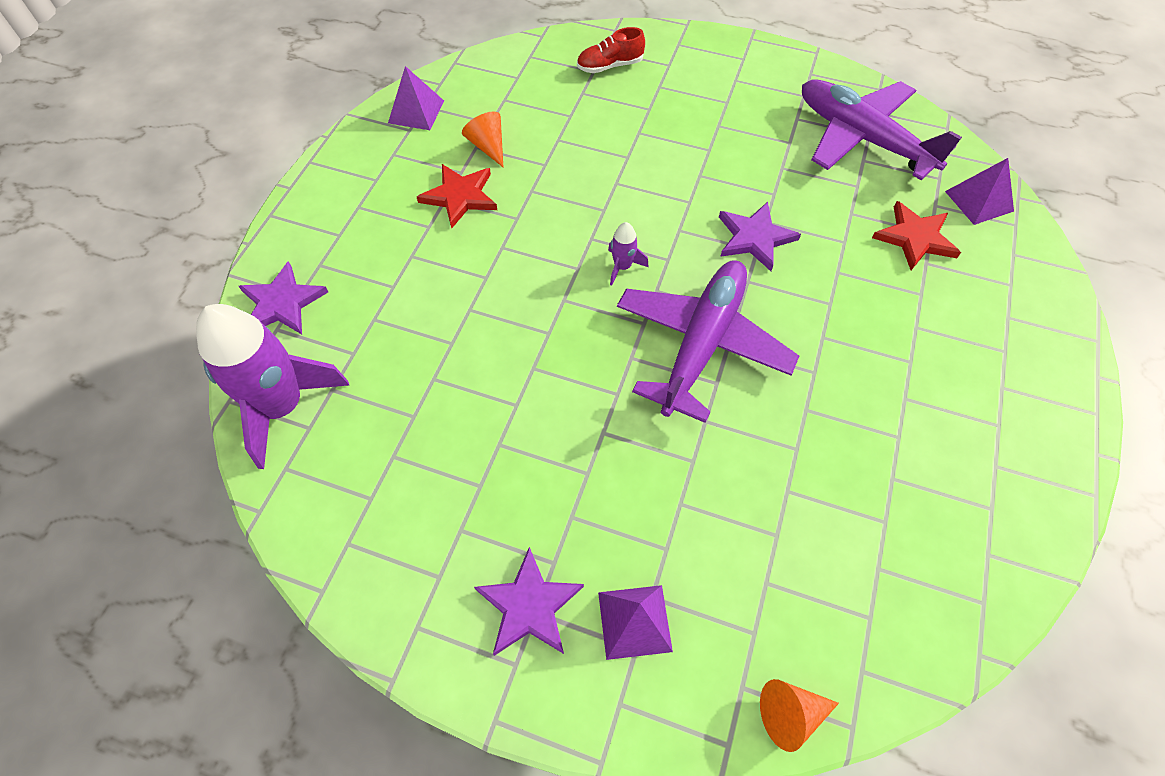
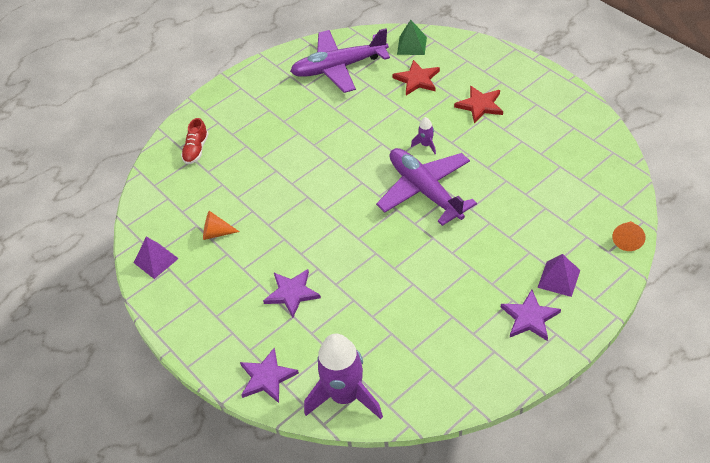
camera: 55 degrees left, 10 degrees down
(460, 196) = (247, 260): red star -> red star (480, 105)
(622, 267) = (353, 204): purple rocket -> purple rocket (426, 145)
(755, 238) = (373, 140): purple star -> purple star (292, 293)
(979, 201) = (412, 45): purple pyramid -> green pyramid

